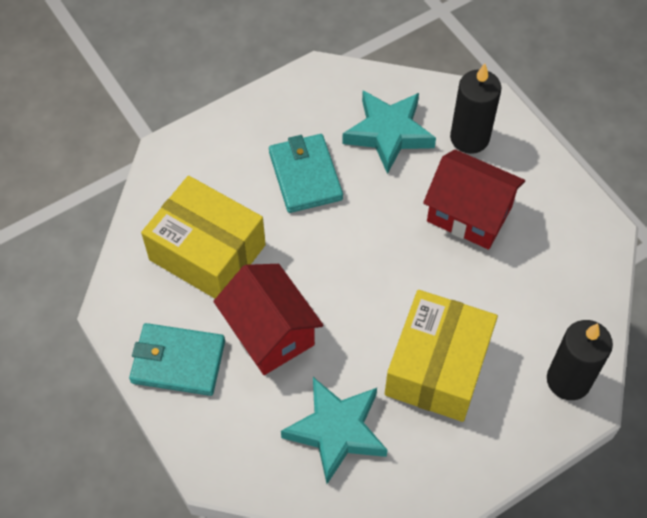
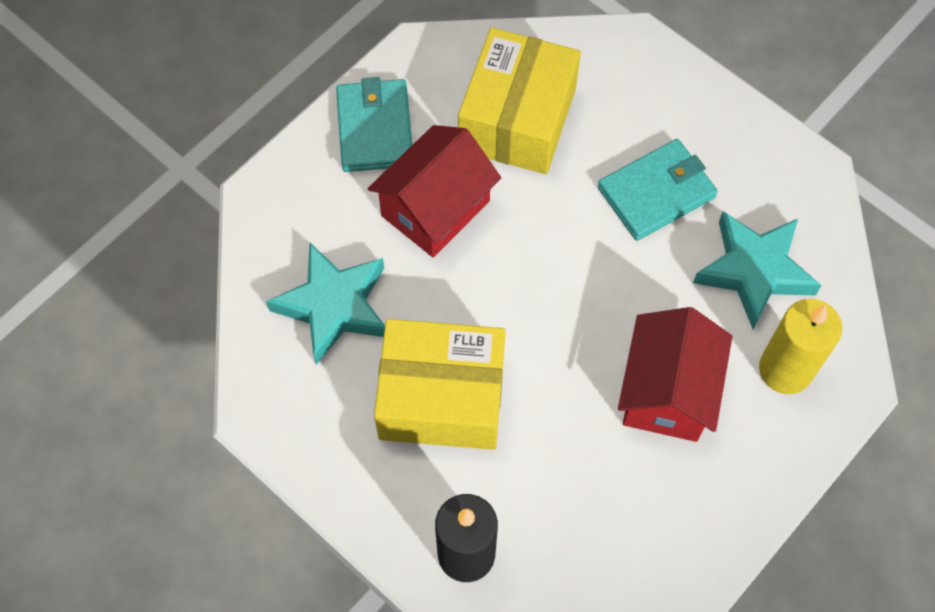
camera: 75 degrees right, 5 degrees up
(469, 138) = (785, 369): black candle -> yellow candle

